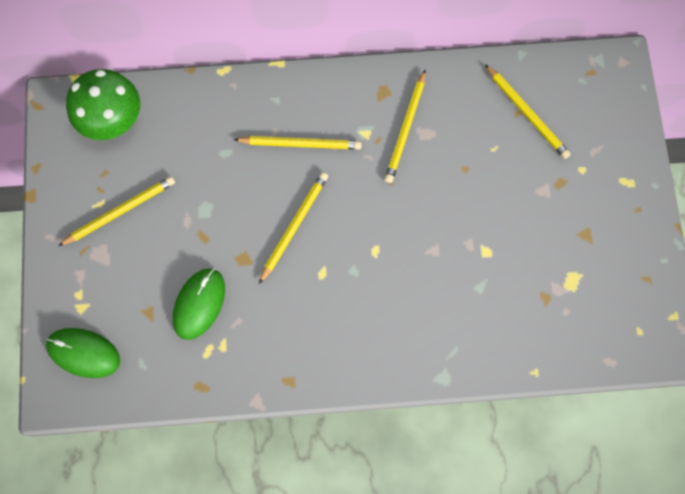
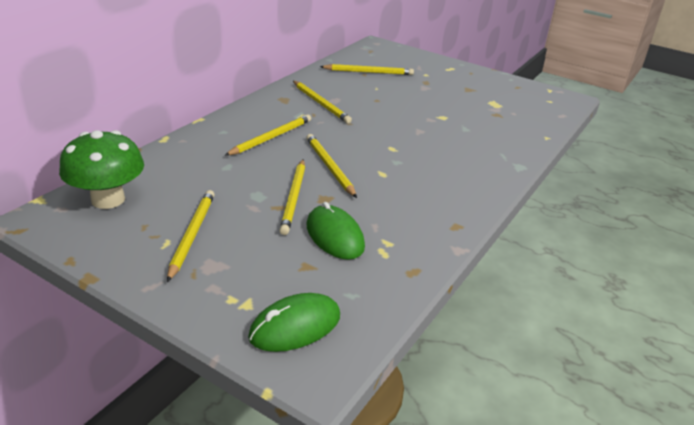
camera: 55 degrees left, 40 degrees down
(224, 237) = (294, 198): none -> yellow pencil

